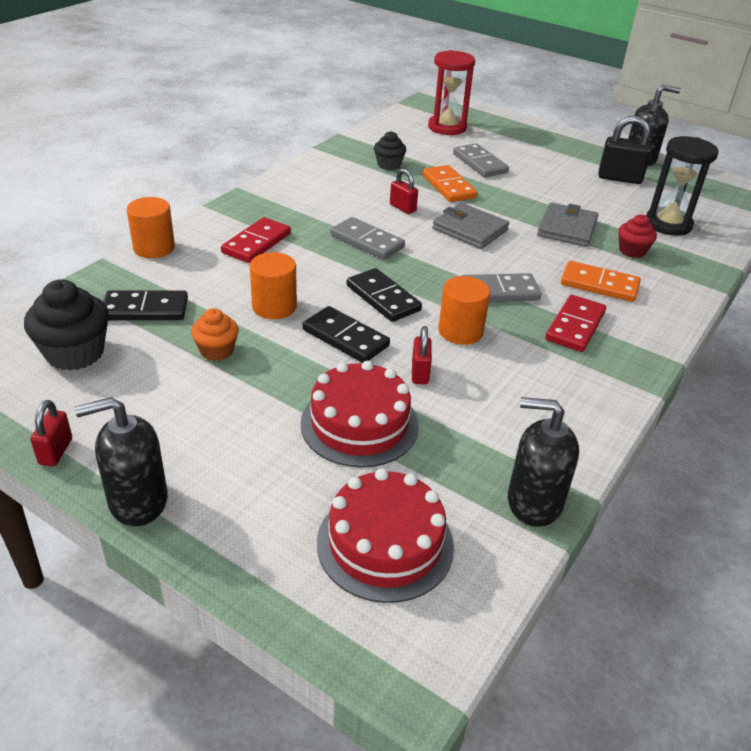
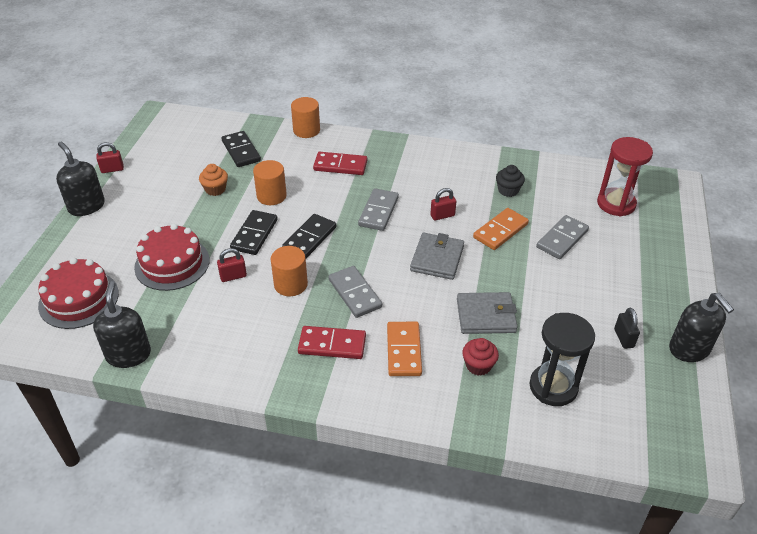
camera: 70 degrees right, 5 degrees up
(75, 353) = (189, 144): black cupcake -> none
(402, 208) = (442, 215): red padlock -> red padlock turned 45 degrees clockwise
(619, 178) = (624, 338): black padlock -> black padlock, size x0.60

